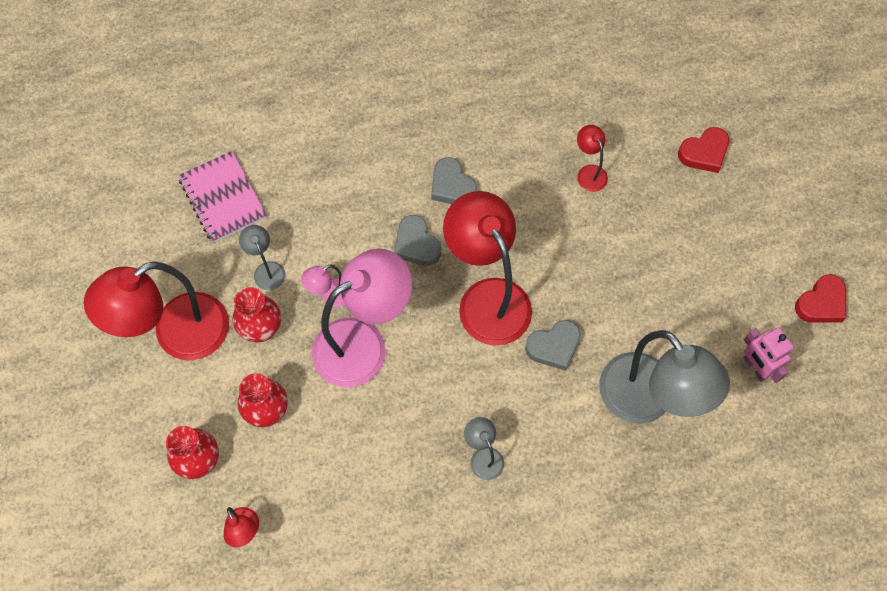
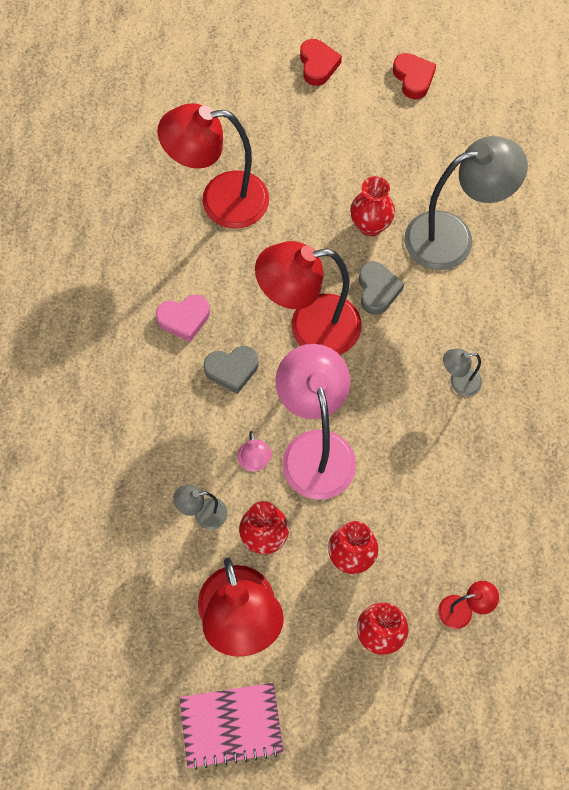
camera: 70 degrees left, 0 degrees up
(223, 198) = (105, 534): pink notebook -> pink notebook (231, 725)
(452, 186) = (184, 319): grey heart -> pink heart
(589, 172) = (220, 201): red lamp -> red lamp, size x2.27
(624, 317) = (370, 225): none -> red vase
(704, 153) = (240, 105): red heart -> red heart (318, 65)
(755, 367) = (451, 146): pink robot -> none

